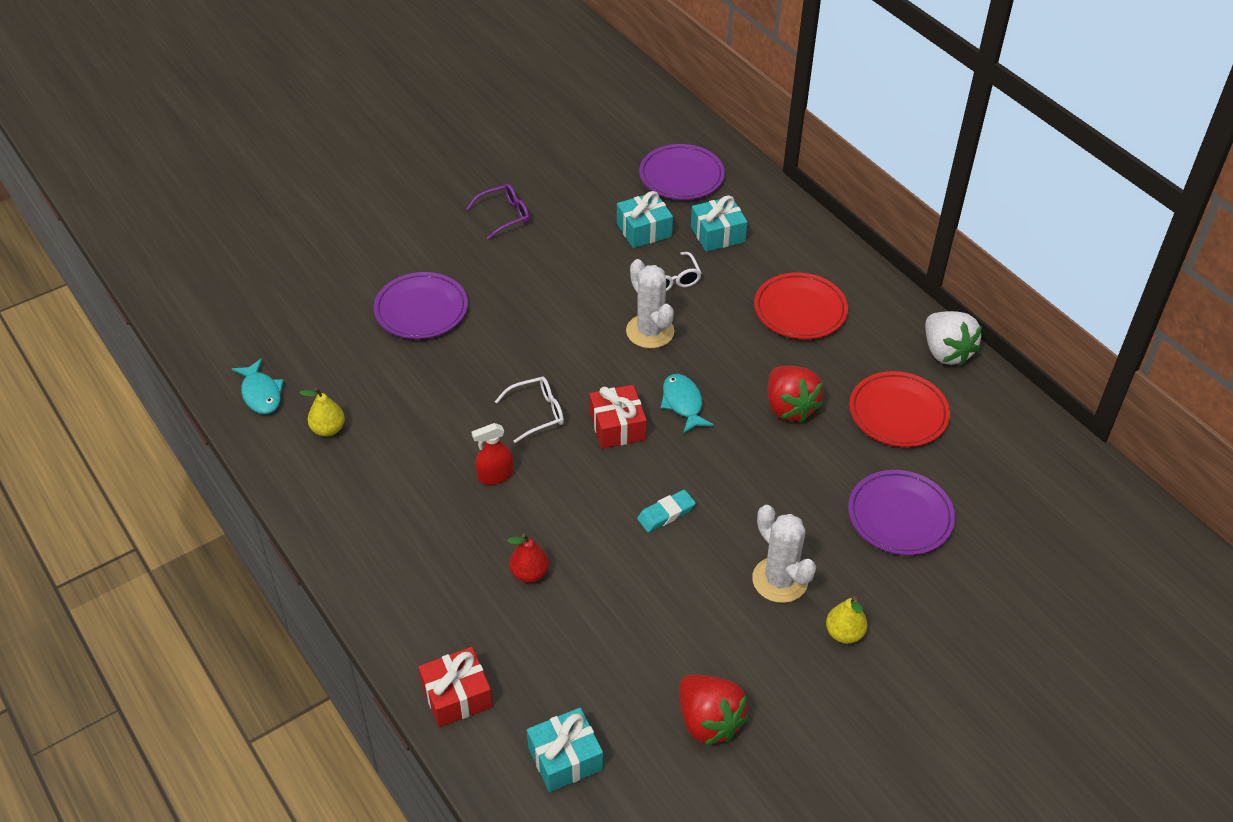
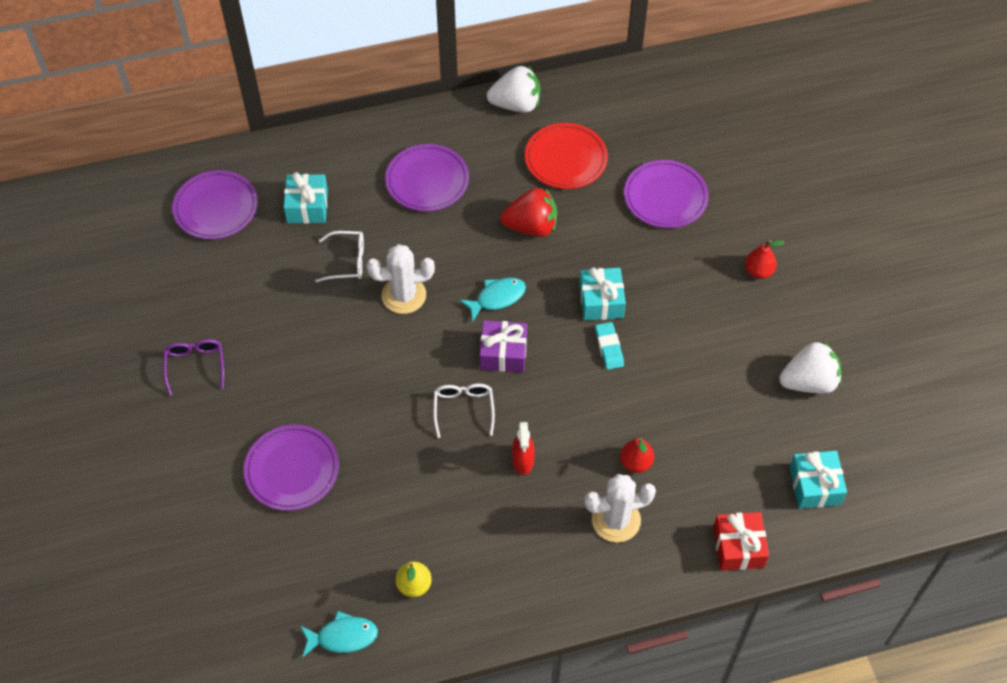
camera: 70 degrees left, 10 degrees up
(617, 426) = (503, 353): red gift -> purple gift
(644, 230) = (273, 260): turquoise gift -> turquoise gift (601, 301)
(683, 403) = (497, 298): turquoise fish -> turquoise fish turned 150 degrees clockwise
(708, 721) = (808, 382): red strawberry -> white strawberry
(780, 580) = (698, 294): white cactus -> white cactus (616, 520)
(800, 310) = (427, 181): red plate -> purple plate
(844, 633) = (758, 271): yellow pear -> red pear

